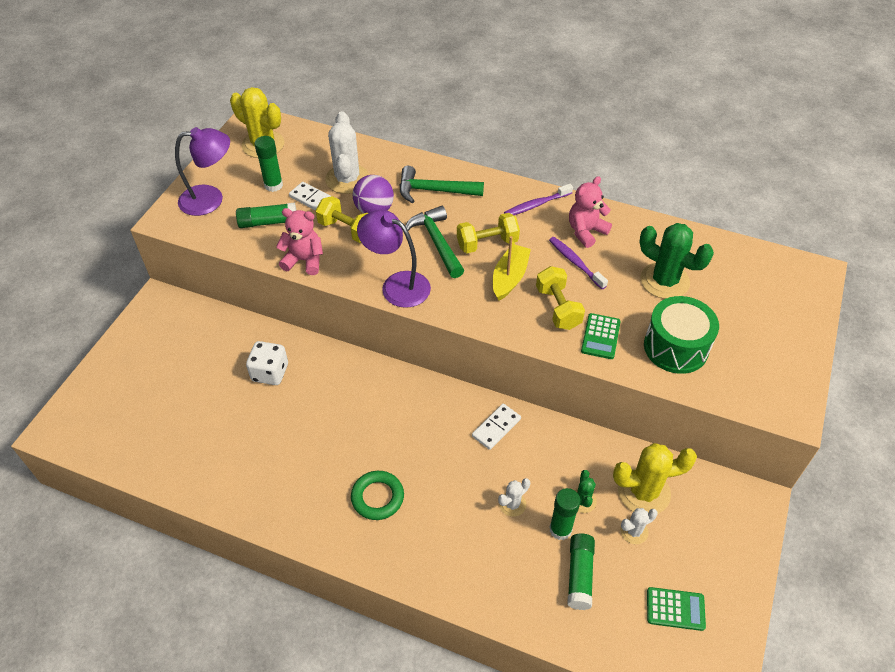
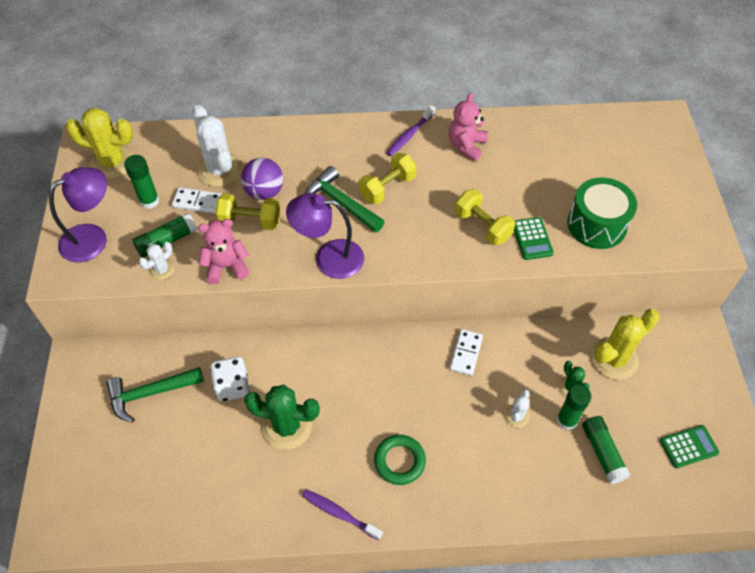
camera: 25 degrees left, 5 degrees up
(434, 191) = (310, 153): green hammer -> green hammer (150, 393)
(509, 277) = (425, 213): yellow boat -> none
(575, 262) = (473, 178): purple toothbrush -> purple toothbrush (339, 514)
(634, 531) = (624, 396): white cactus -> white cactus (162, 269)
(664, 281) = (555, 168): green cactus -> green cactus (287, 426)

